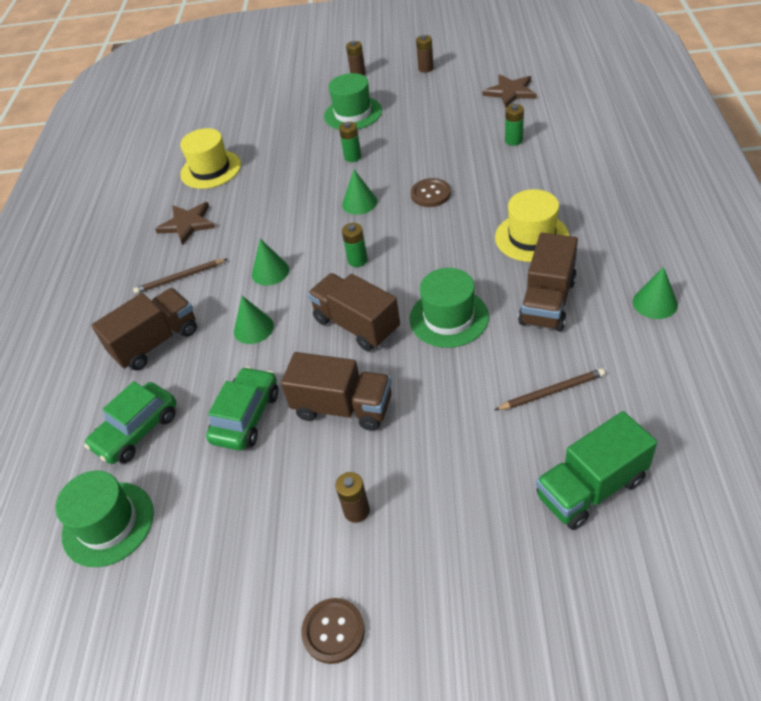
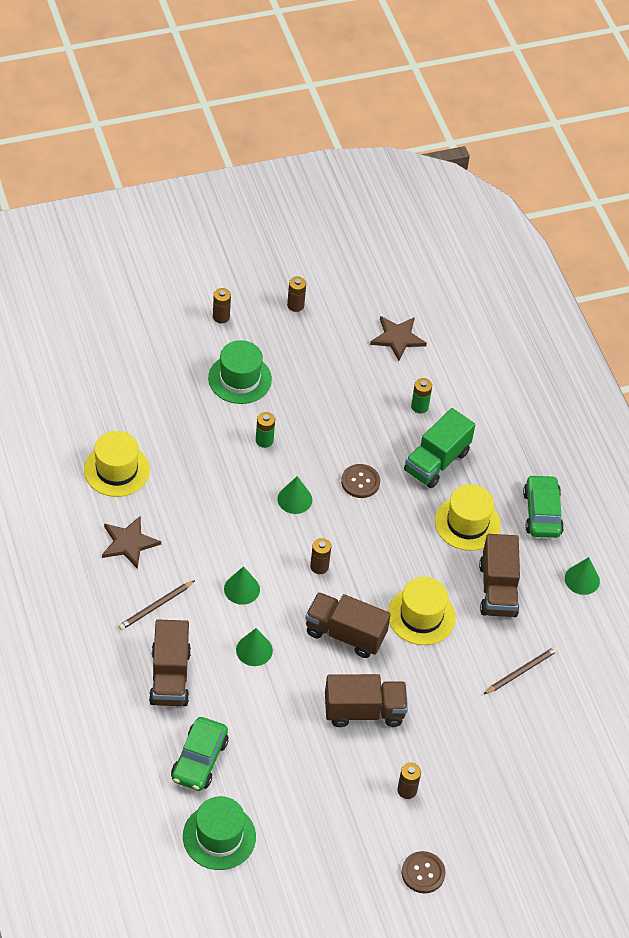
camera: 30 degrees left, 5 degrees up
(156, 342) = (170, 677): brown truck -> brown truck turned 150 degrees clockwise
(246, 416) = (287, 732): green car -> green car (542, 513)
(357, 260) = (319, 566): green battery -> brown battery
(449, 318) = (421, 616): green hat -> yellow hat
(591, 488) = (566, 742): green truck -> green truck (436, 462)

